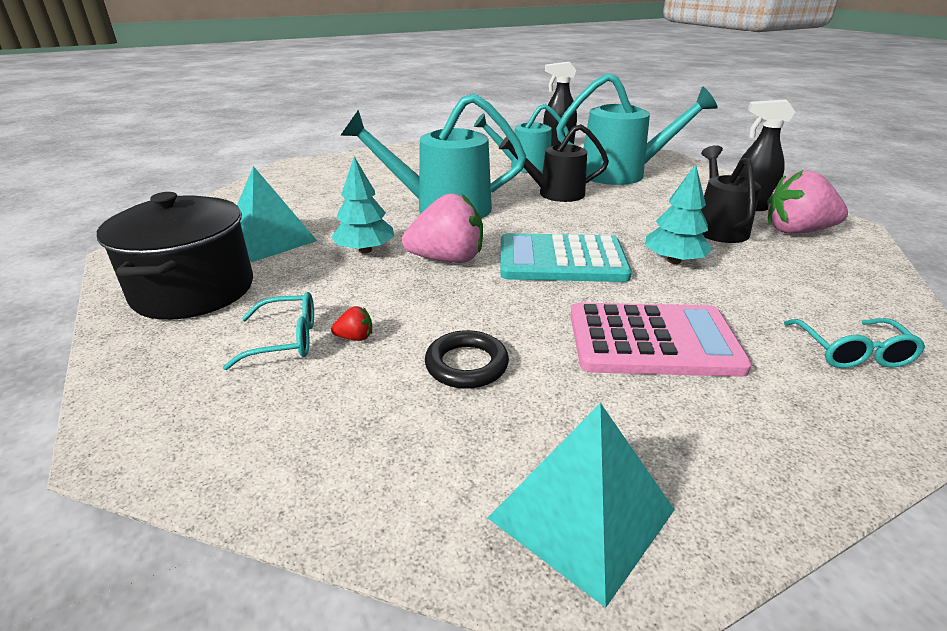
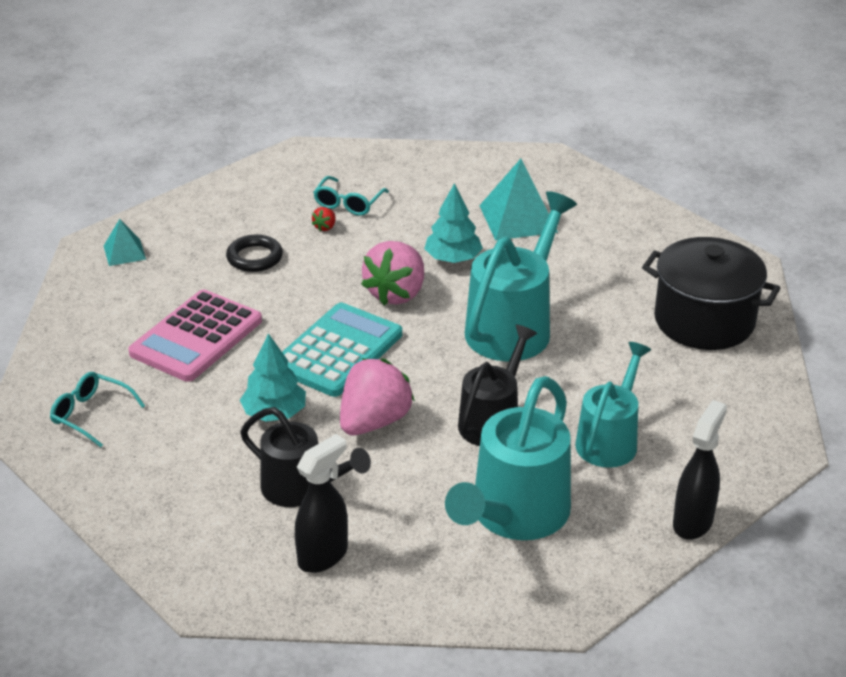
camera: 120 degrees right, 5 degrees up
(194, 290) = (451, 179): black pot -> black pot (704, 321)
(581, 514) = (124, 252): turquoise pyramid -> turquoise pyramid, size x0.56
(796, 231) = (239, 542): pink strawberry -> pink strawberry (374, 422)

